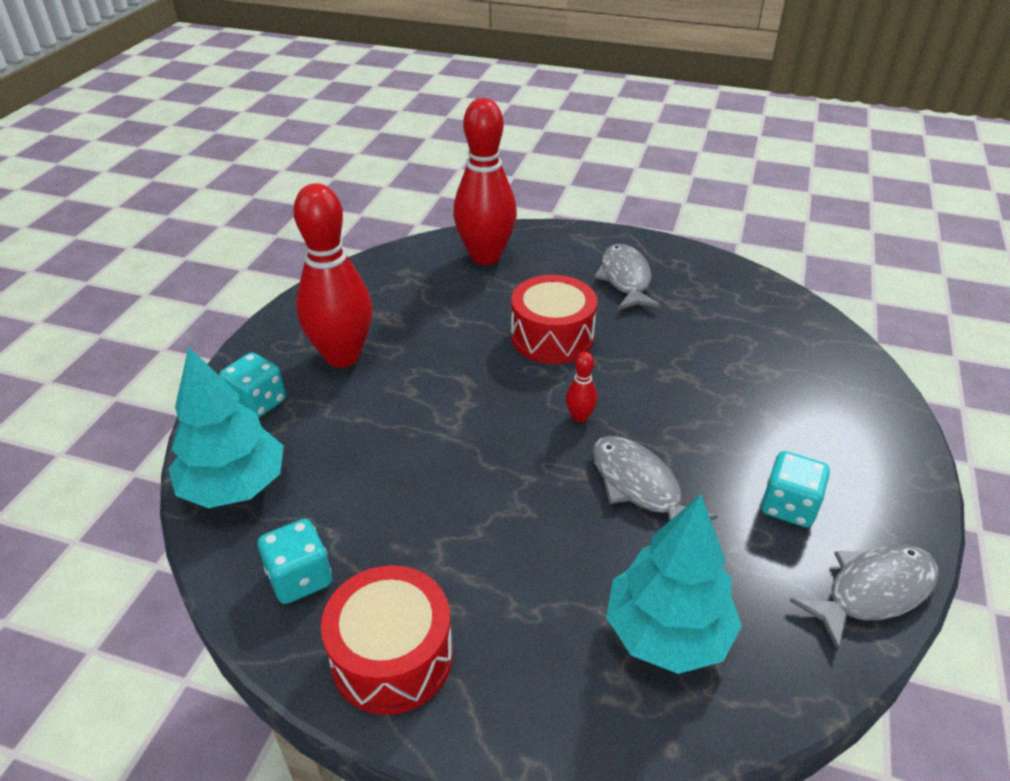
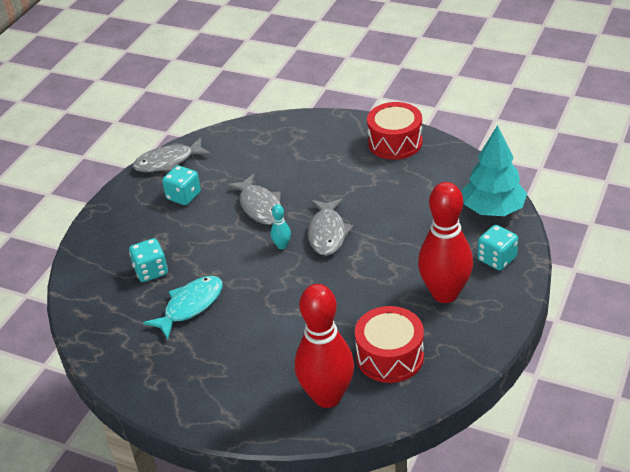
camera: 170 degrees left, 0 degrees up
(300, 578) = (443, 169): turquoise dice -> turquoise dice (151, 271)
(552, 337) = (285, 306): red drum -> red drum (390, 356)
(579, 417) = (282, 246): red bowling pin -> turquoise bowling pin
(625, 279) = (208, 363): grey fish -> grey fish (327, 233)
(667, 632) = (270, 149): turquoise tree -> none
(678, 334) = (190, 306): none -> turquoise fish

